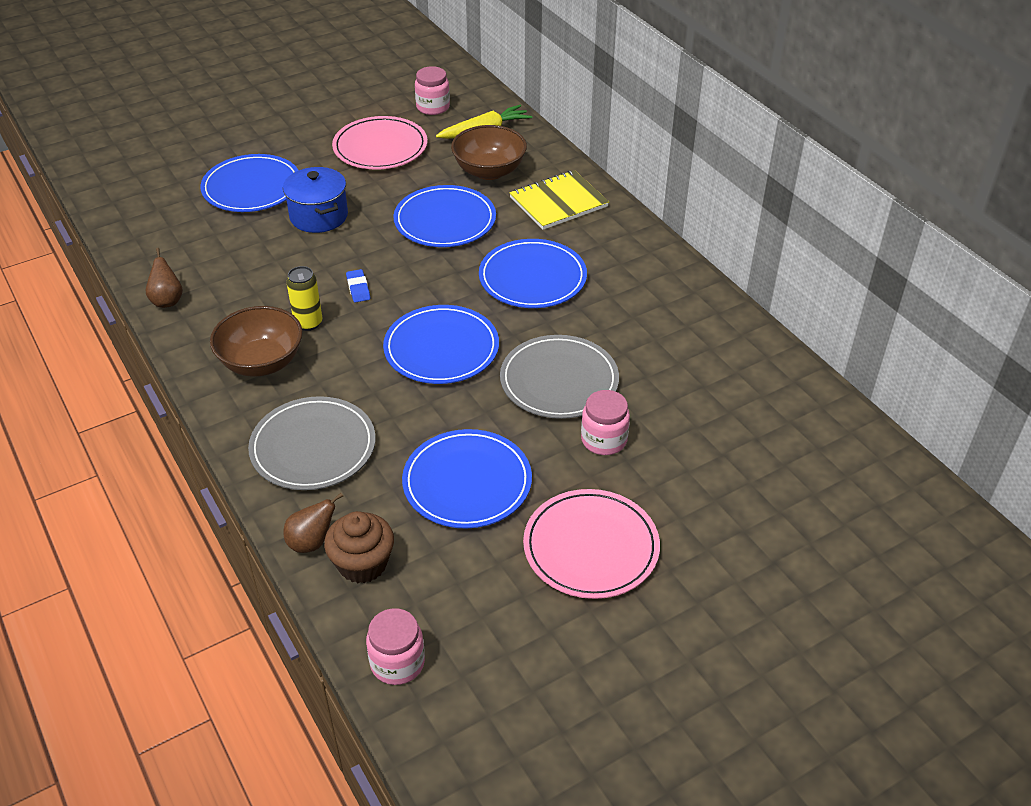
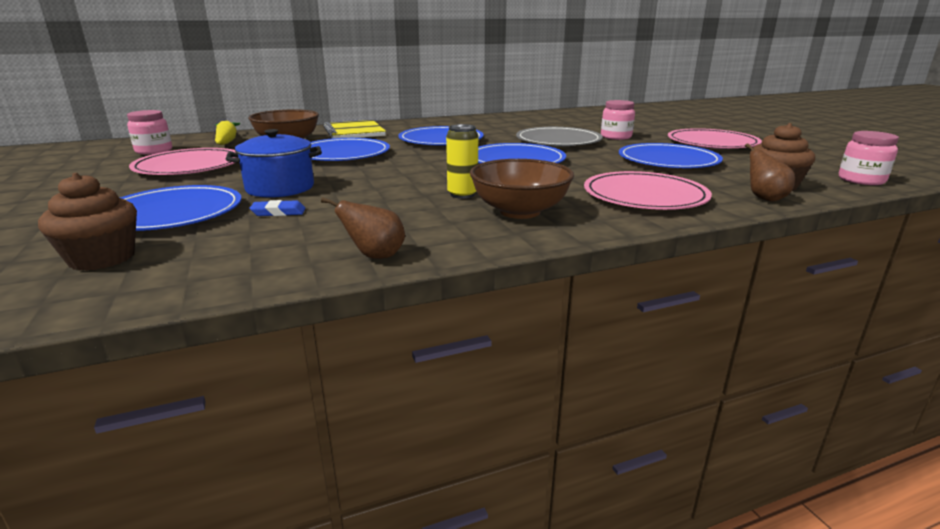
camera: 80 degrees left, 20 degrees down
(170, 194) = (102, 258): none -> brown cupcake
(313, 447) = (644, 196): grey plate -> pink plate
(358, 288) = (419, 178): blue eraser -> blue eraser (278, 212)

